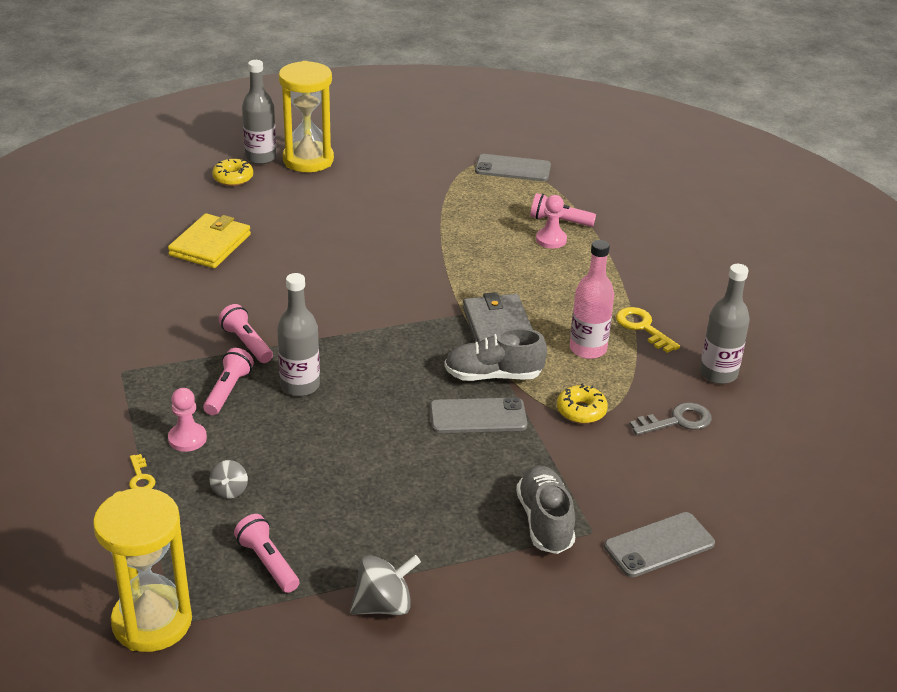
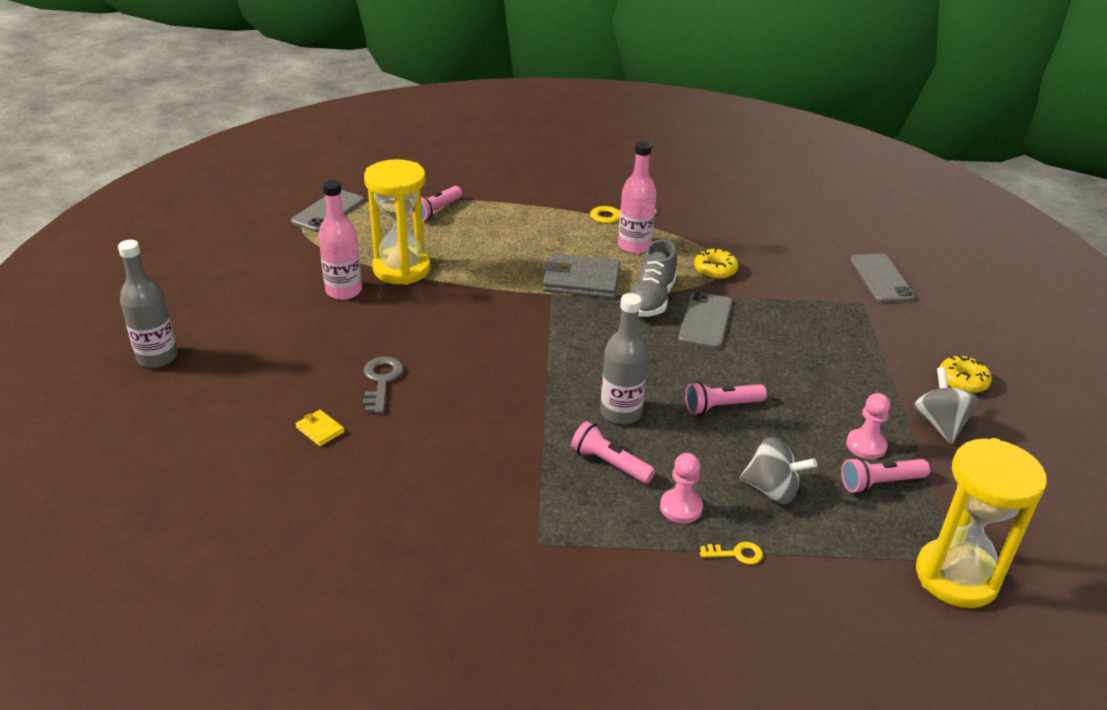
camera: 70 degrees left, 0 degrees up
(210, 245) = (320, 430): yellow wallet -> yellow wallet, size x0.46
(229, 490) = (772, 490): grey spinning top -> grey spinning top, size x1.68
(233, 178) = (185, 387): yellow donut -> yellow donut (962, 381)
(247, 343) = (532, 436): pink flashlight -> pink flashlight (721, 406)
(308, 160) = (196, 325): yellow hourglass -> yellow hourglass (401, 269)
(394, 208) = (344, 291): none -> pink bottle
(545, 522) = (847, 321): grey shoe -> none
(551, 240) = (463, 222): pink pawn -> pink pawn (866, 445)
(677, 421) = (741, 233): grey key -> grey key (381, 381)
(718, 373) = (690, 201): grey bottle -> none

